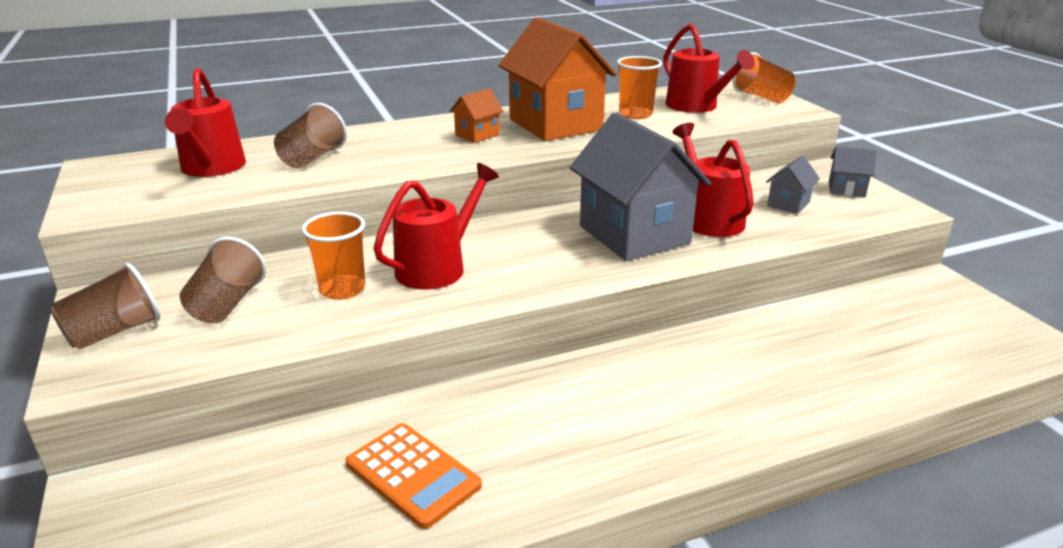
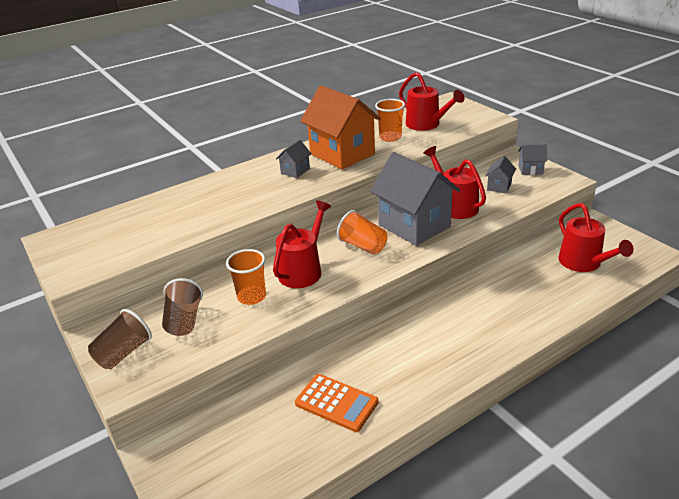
camera: 10 degrees left, 5 degrees up
(211, 168) = (132, 227): red watering can -> red watering can (584, 263)
(312, 158) = (195, 208): brown cup -> none
(477, 135) = (295, 171): orange house -> grey house
(761, 97) = (465, 110): orange cup -> orange cup (363, 246)

